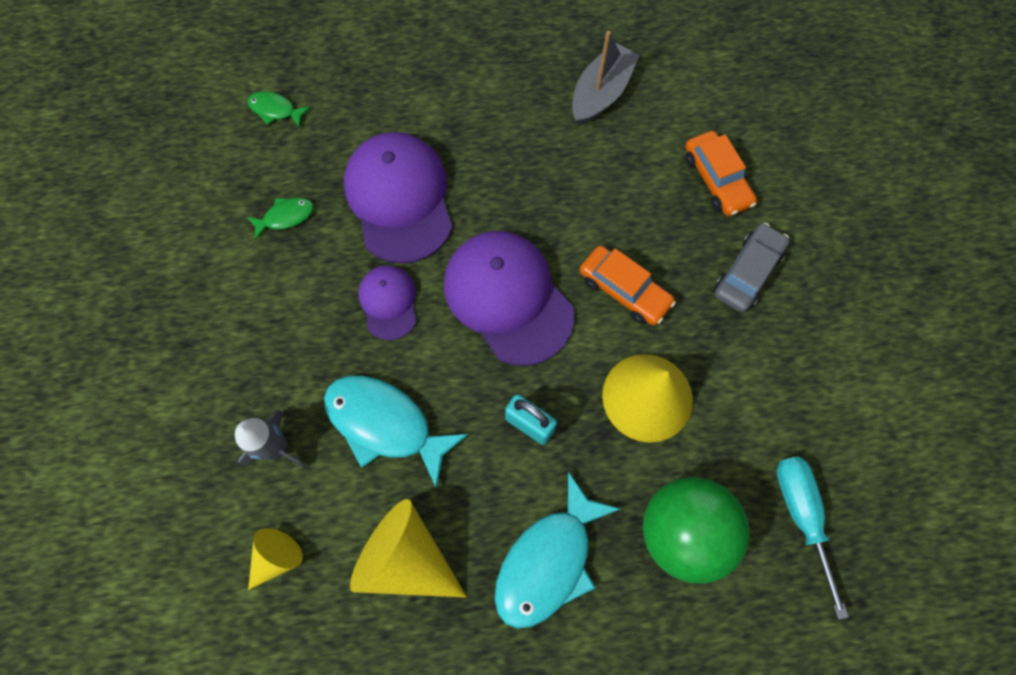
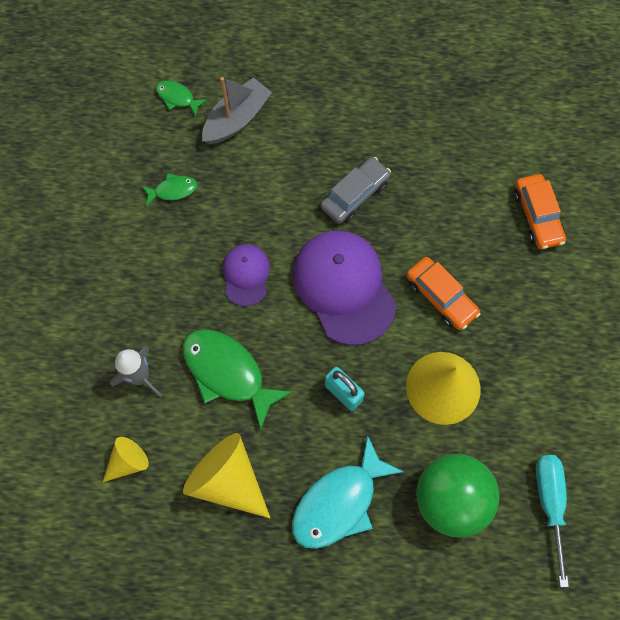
camera: 10 degrees right, 0 degrees up
(385, 424) = (228, 373): turquoise fish -> green fish
(400, 199) = (268, 190): purple cap -> none
(601, 93) = (453, 125): grey boat -> grey boat (237, 119)
(747, 272) = (547, 299): grey car -> grey car (355, 195)

